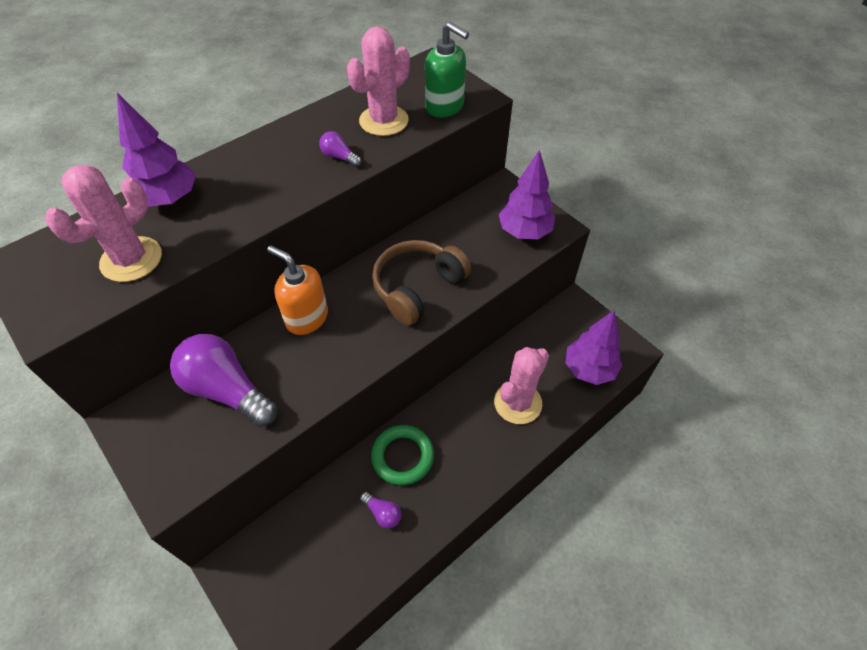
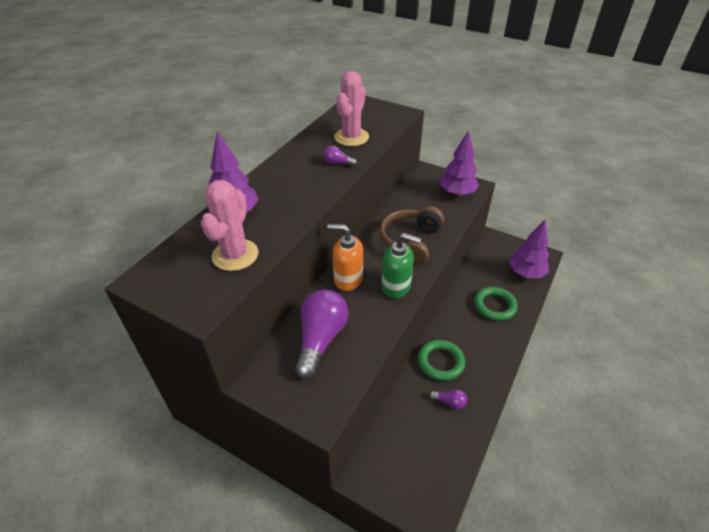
camera: 20 degrees left, 10 degrees down
(227, 390) = (321, 339): purple light bulb -> purple light bulb turned 90 degrees clockwise
(445, 107) = (385, 122): green soap dispenser -> green soap dispenser (396, 286)
(518, 403) = (495, 306): pink cactus -> green ring

